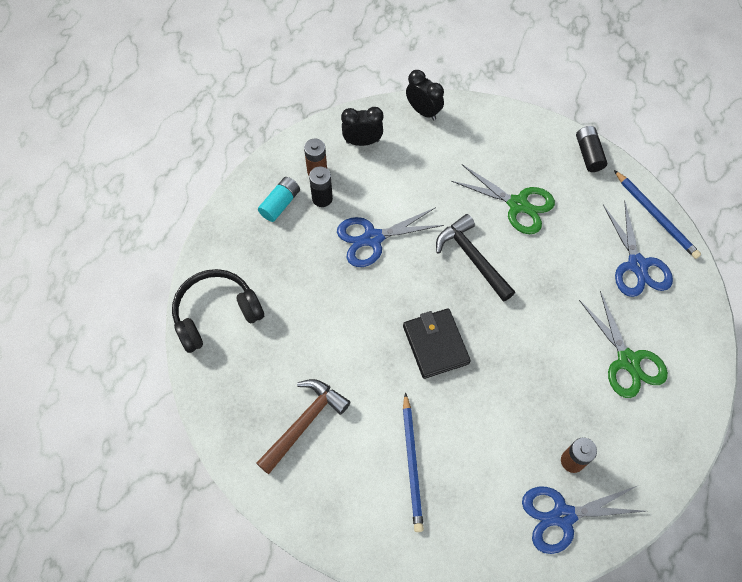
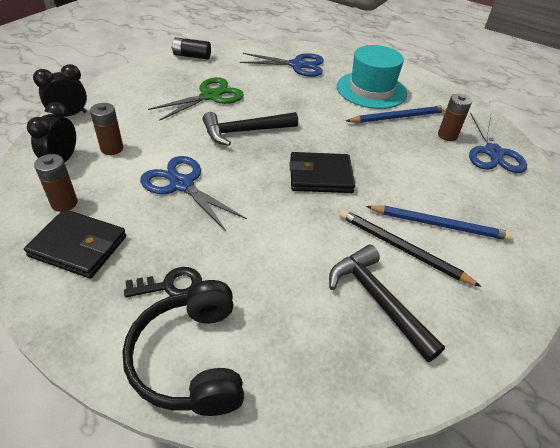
camera: 75 degrees left, 20 degrees down
(268, 277) = (170, 285): none -> black key
(280, 204) = (78, 246): turquoise battery -> black wallet
(304, 422) = (377, 300): brown hammer -> black hammer
(322, 198) = (103, 208): black battery -> none
(367, 433) = (401, 249): none -> black pencil
(373, 238) = (182, 184): blue scissors -> blue scissors turned 135 degrees clockwise
(394, 166) = (112, 148): none -> brown battery
(628, 361) = (371, 90): green scissors -> turquoise hat
(656, 216) = (263, 48): blue pencil -> blue pencil (398, 117)

